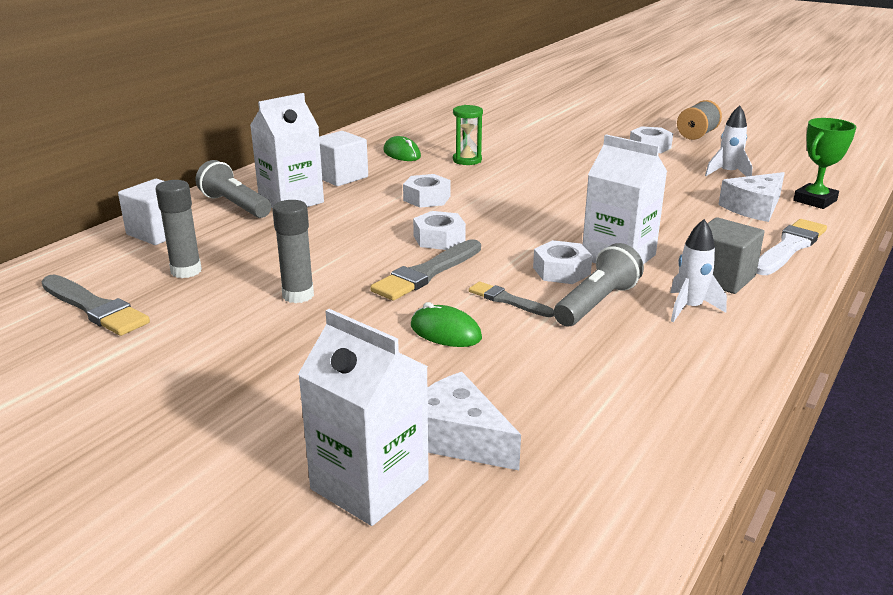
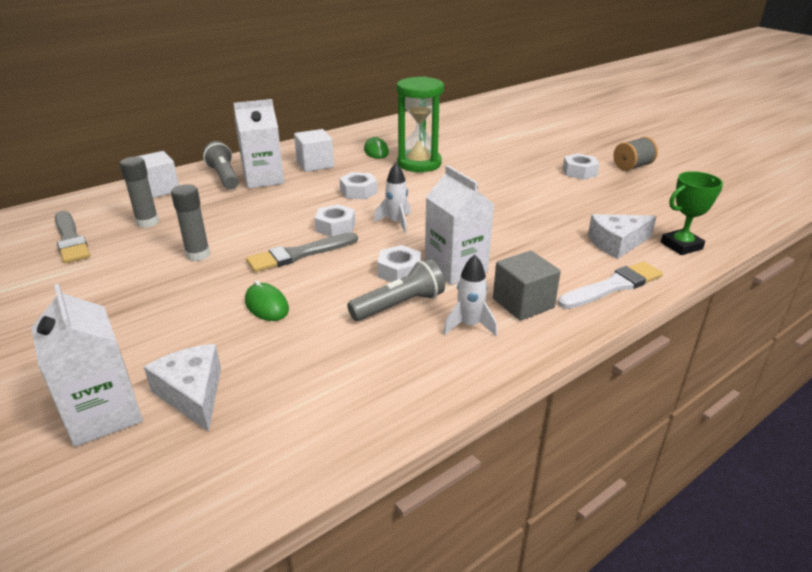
camera: 20 degrees right, 5 degrees up
(467, 160) = (419, 164): green hourglass -> green hourglass, size x1.91
(508, 300) = (335, 288): grey brush -> none
(728, 173) = (625, 207): white rocket -> white rocket (396, 223)

